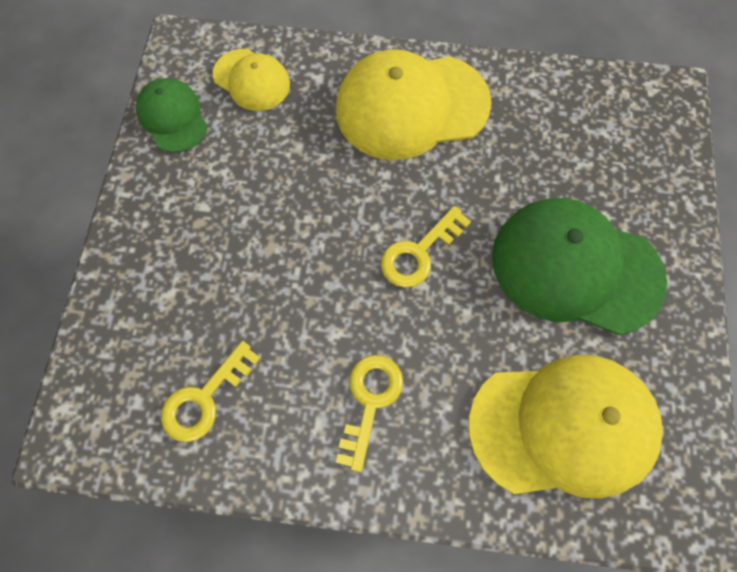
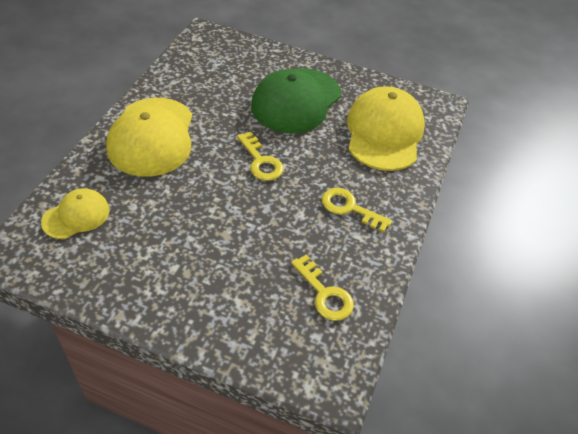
camera: 80 degrees left, 20 degrees down
(172, 117) = (81, 273): green cap -> none

